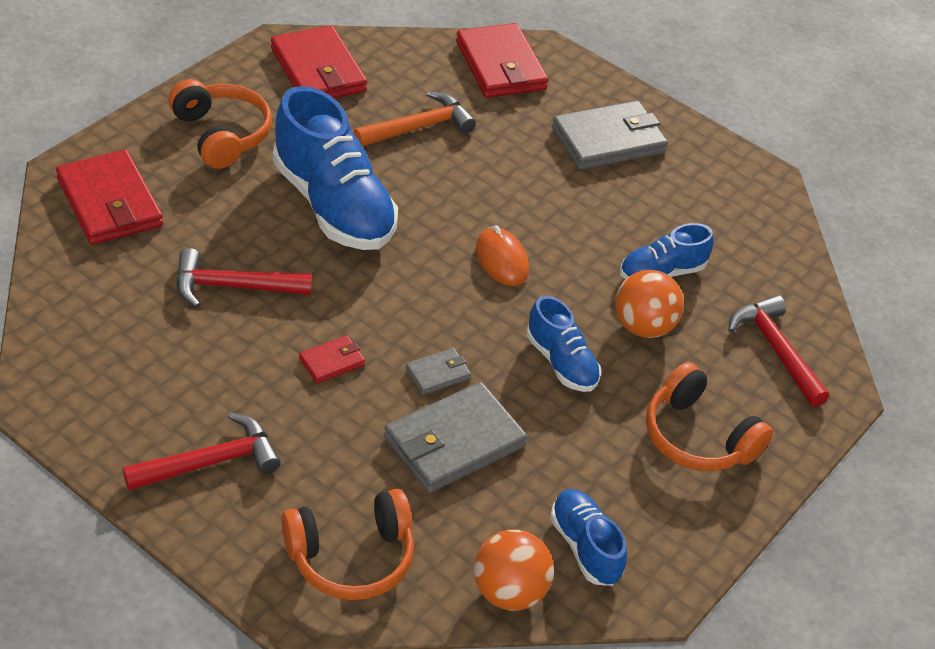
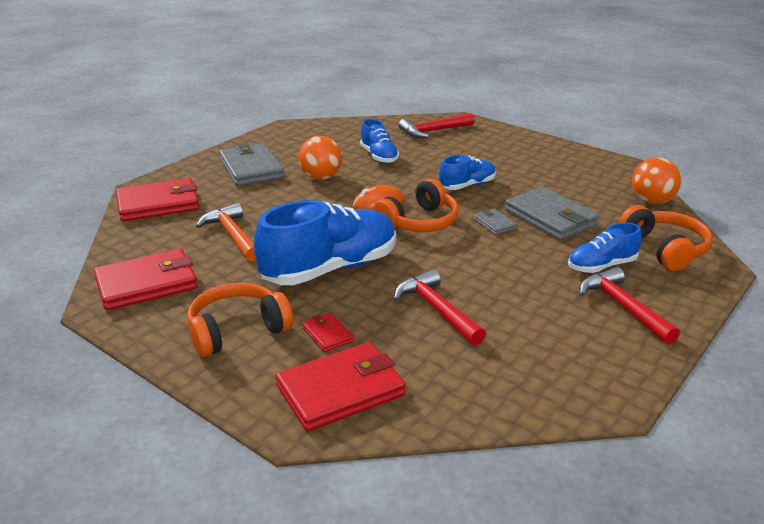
camera: 85 degrees left, 15 degrees down
(233, 287) = (437, 310): red hammer -> red hammer turned 150 degrees clockwise
(332, 361) = (500, 262): red wallet -> red wallet (327, 334)
(585, 547) = (605, 181): blue shoe -> blue shoe (601, 266)
(643, 326) = (427, 162): orange ball -> orange ball (321, 177)
(697, 437) = (508, 151): orange headphones -> orange headphones (419, 222)

